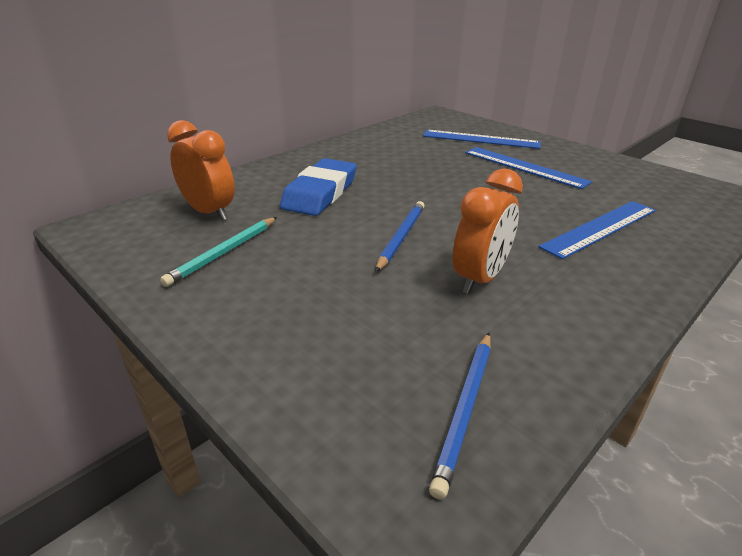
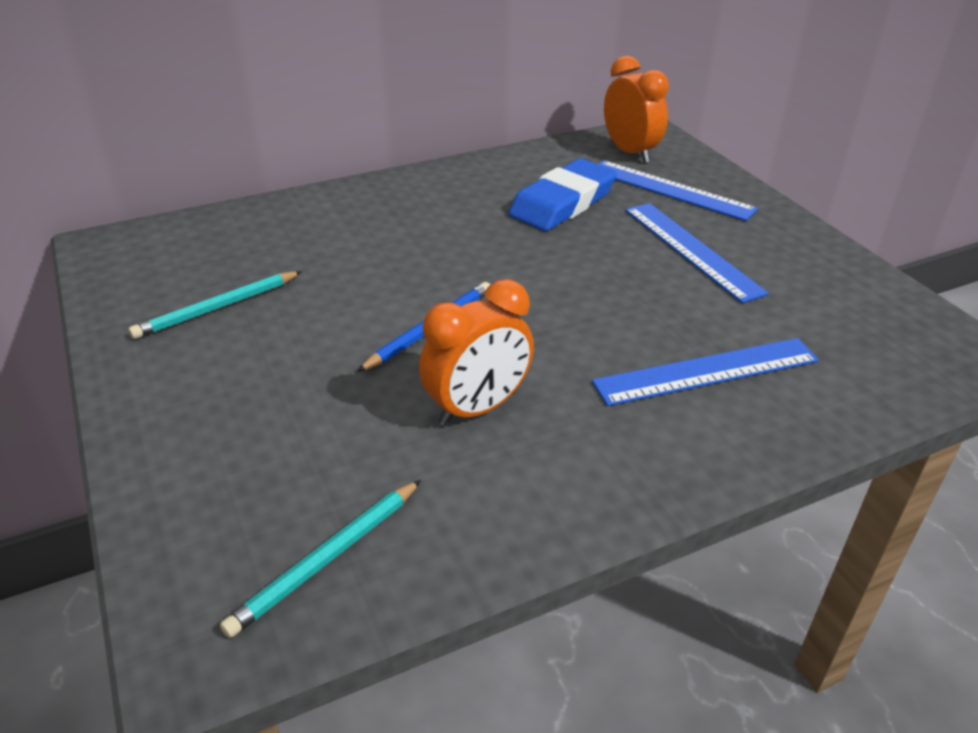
camera: 20 degrees right, 5 degrees up
(209, 212) = (237, 248): orange clock -> orange clock (630, 152)
(320, 193) = (382, 243): blue eraser -> blue eraser (562, 203)
(465, 409) = (327, 558): blue pencil -> turquoise pencil

